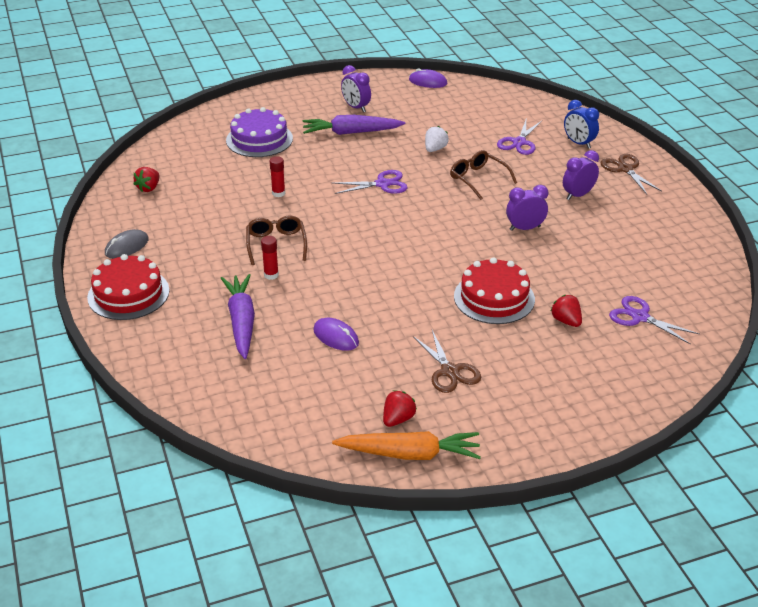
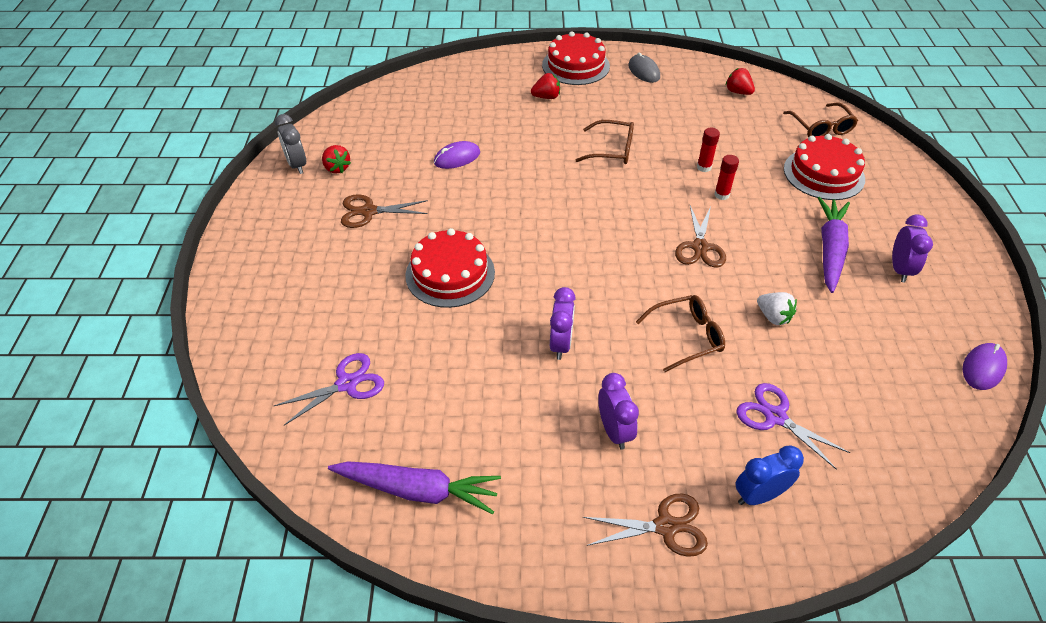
camera: 110 degrees right, 10 degrees up
(193, 144) = (821, 128): none -> brown glasses
(241, 321) = (508, 113): purple carrot -> purple carrot (418, 490)
(259, 139) = (823, 174): purple cake -> red cake
(271, 275) = (564, 139): red glue stick -> red glue stick (721, 195)
(356, 107) = (899, 269): purple clock -> purple clock turned 120 degrees clockwise
(382, 184) = (700, 247): purple scissors -> brown scissors
(410, 454) = (297, 165): orange carrot -> grey clock
(566, 321) = (381, 317): red strawberry -> red strawberry (546, 97)

